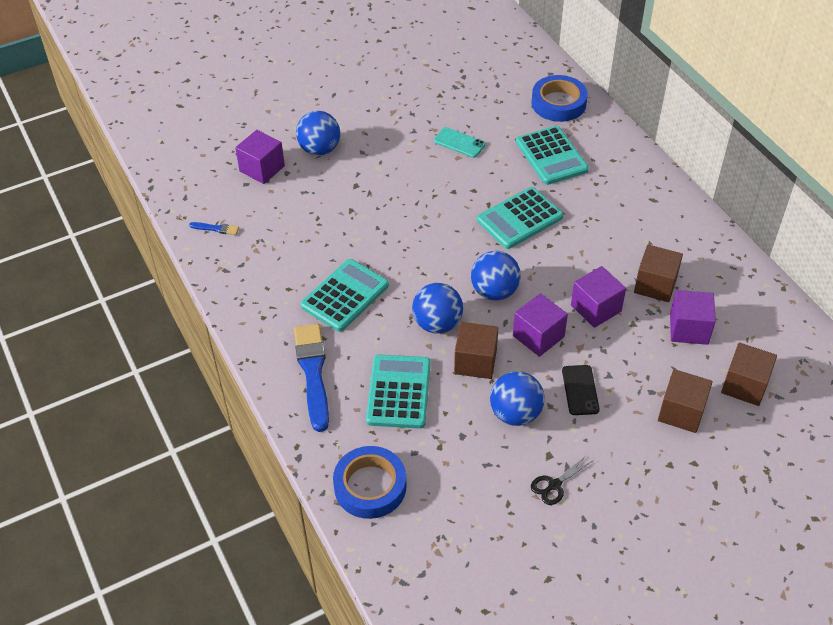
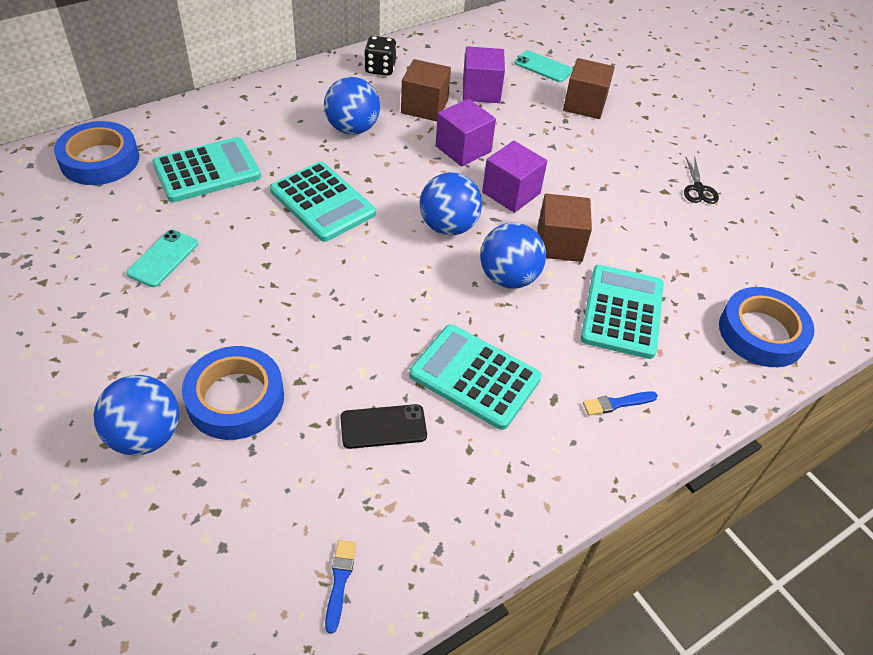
camera: 100 degrees left, 0 degrees up
(262, 168) = (184, 524): purple cube -> none
(313, 372) = (617, 403): blue brush -> blue brush, size x0.44
(341, 183) = (235, 398): none -> blue tape
(398, 392) = (622, 312): turquoise calculator -> turquoise calculator turned 105 degrees clockwise
(515, 413) = (621, 213): blue ball -> blue ball (352, 129)
(554, 485) = (698, 189): black scissors -> black scissors turned 45 degrees clockwise
(580, 390) = (577, 166): black phone -> black phone (383, 426)
(711, 256) = (380, 68): none -> black dice
(744, 385) = (543, 67): brown cube -> turquoise phone

